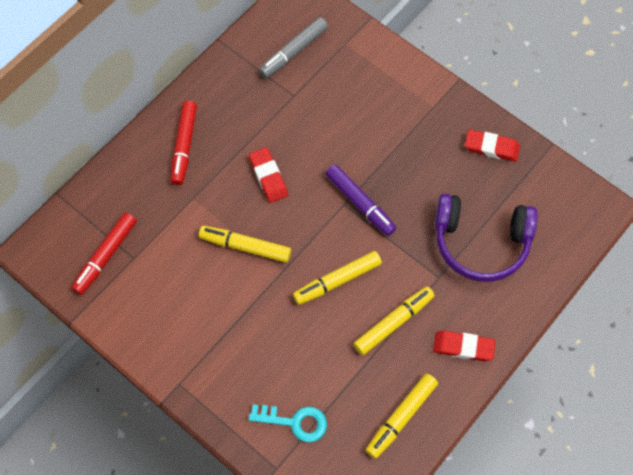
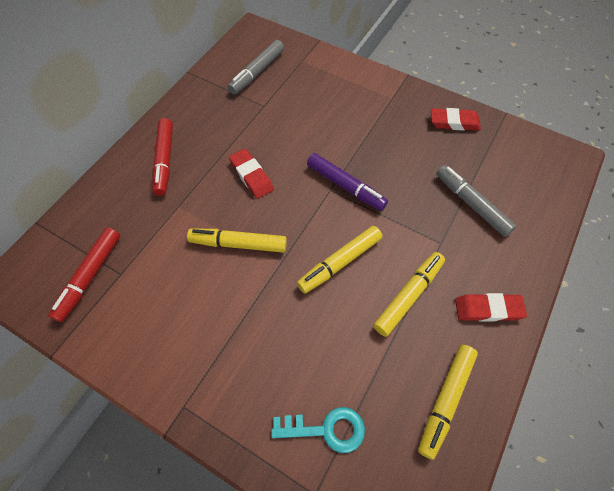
camera: 10 degrees left, 5 degrees down
(480, 242) = (471, 204): purple headphones -> grey marker

